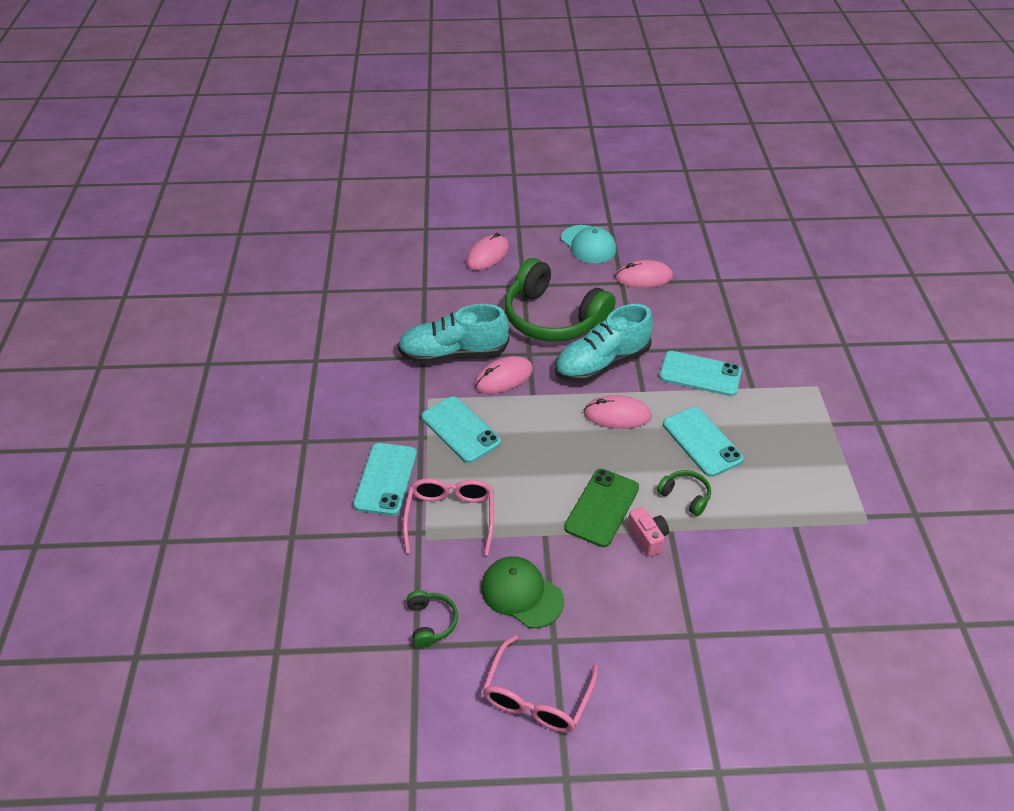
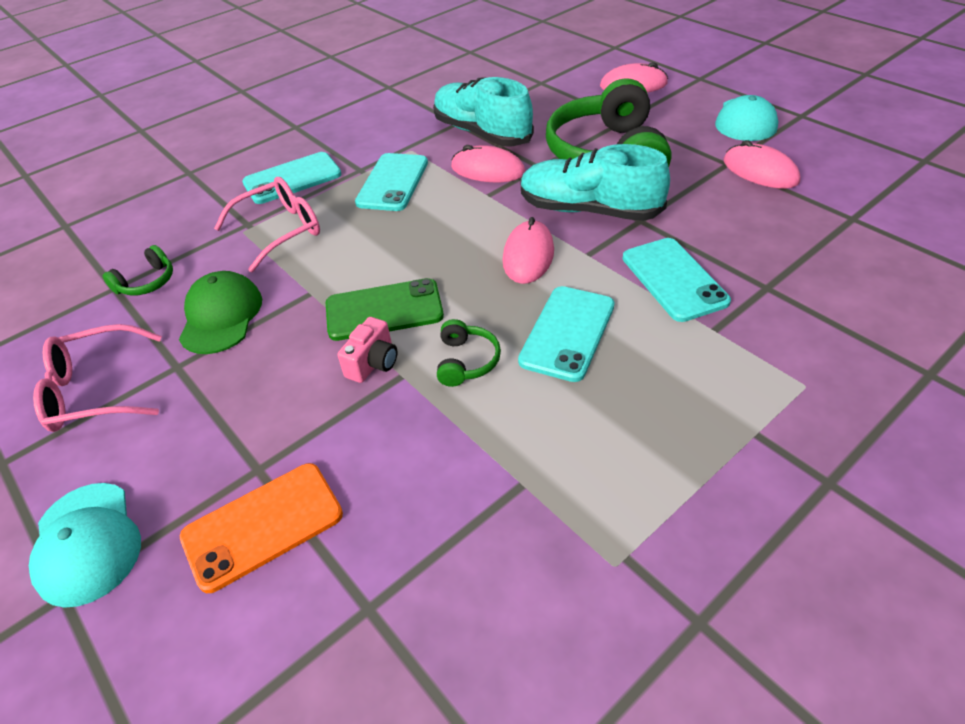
camera: 55 degrees right, 0 degrees up
(617, 415) = (528, 255): pink mouse -> pink mouse turned 45 degrees clockwise
(684, 746) = (87, 543): none -> turquoise cap
(738, 651) = (263, 526): none -> orange phone

